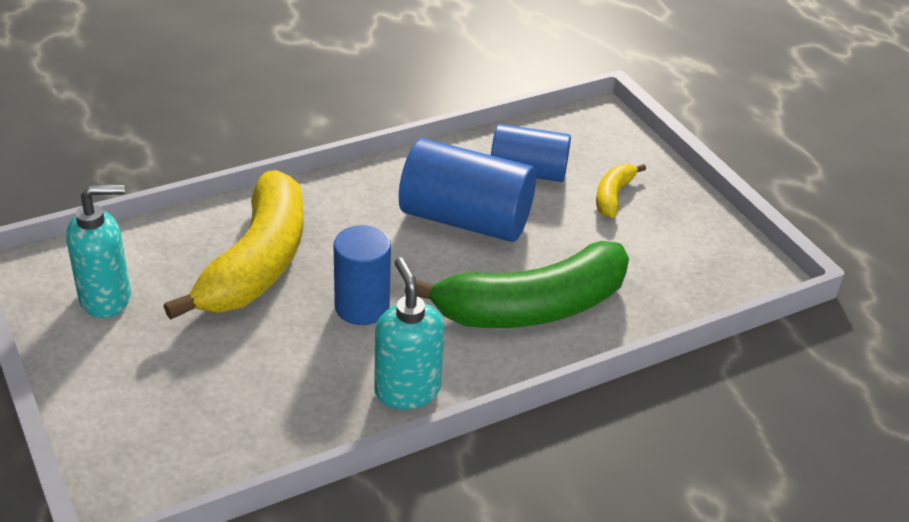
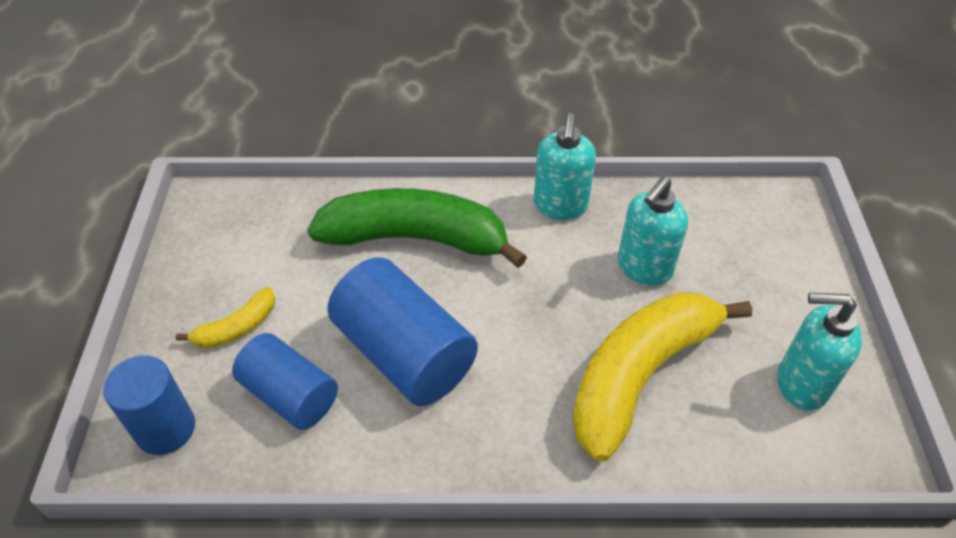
camera: 150 degrees left, 10 degrees up
(286, 353) = (644, 268): none -> turquoise soap dispenser
(362, 307) = (560, 289): blue cylinder -> blue cylinder (165, 428)

